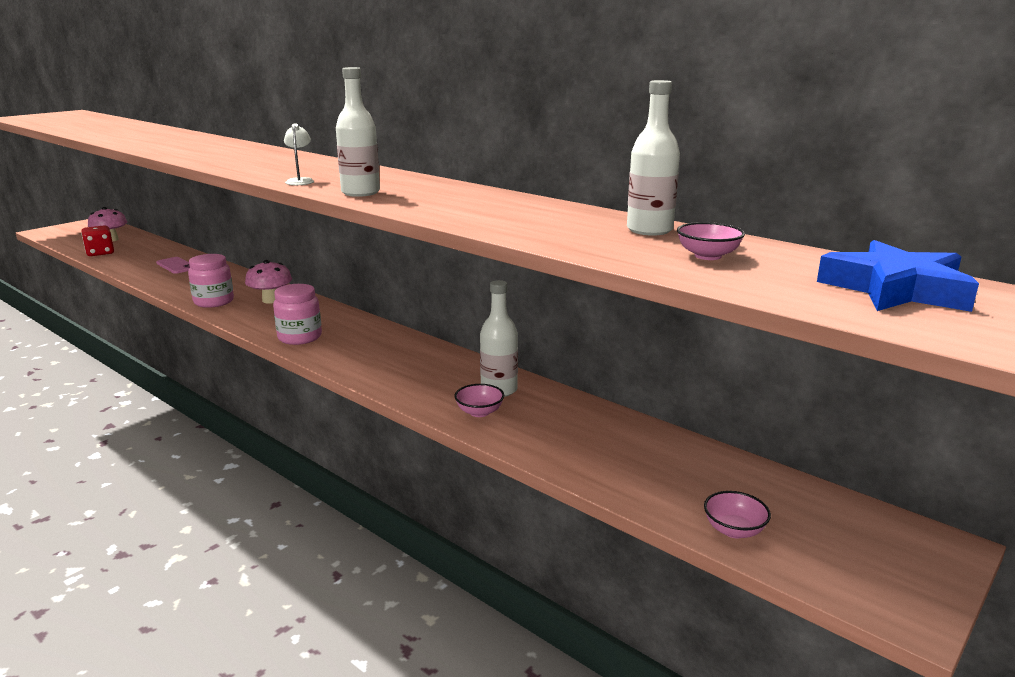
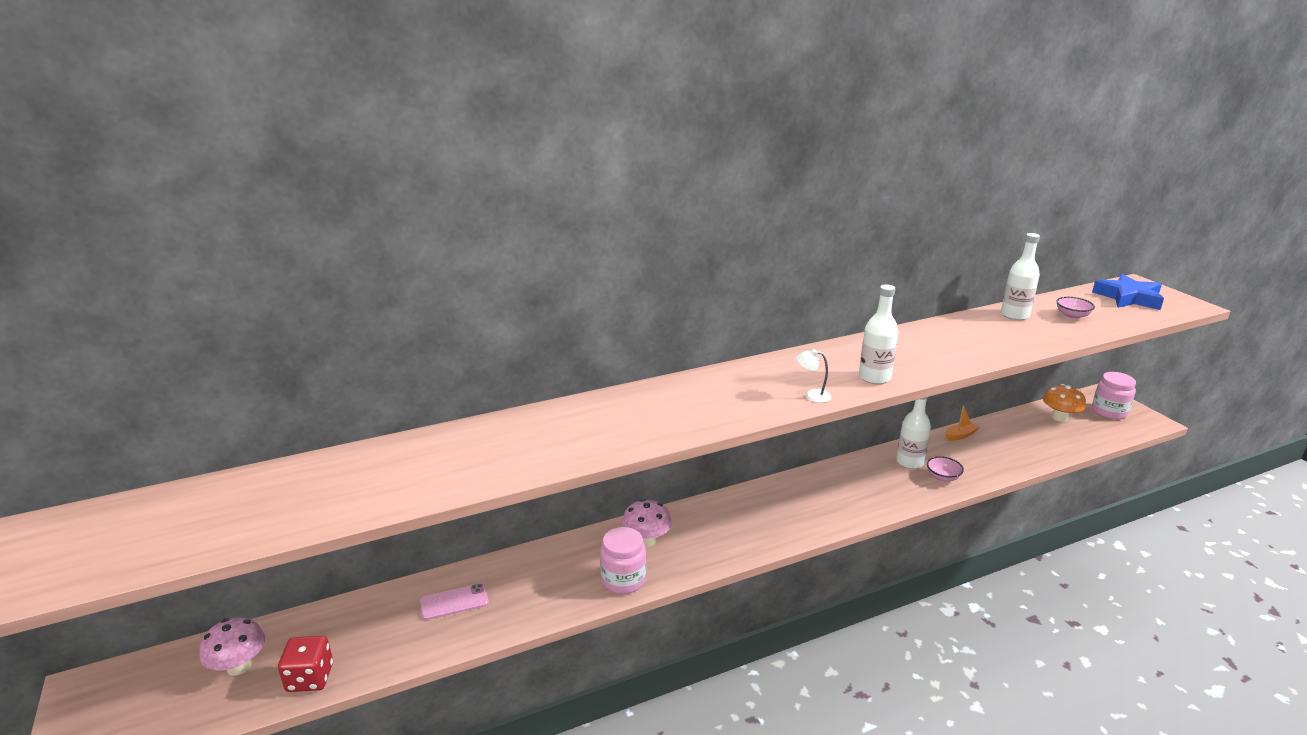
camera: 65 degrees left, 5 degrees up
(300, 337) = (763, 535): pink jar -> pink jar (1109, 412)
(605, 416) = (960, 435): none -> orange boat
(734, 530) = (1090, 437): pink bowl -> none
(771, 497) = (1059, 417): none -> orange mushroom

